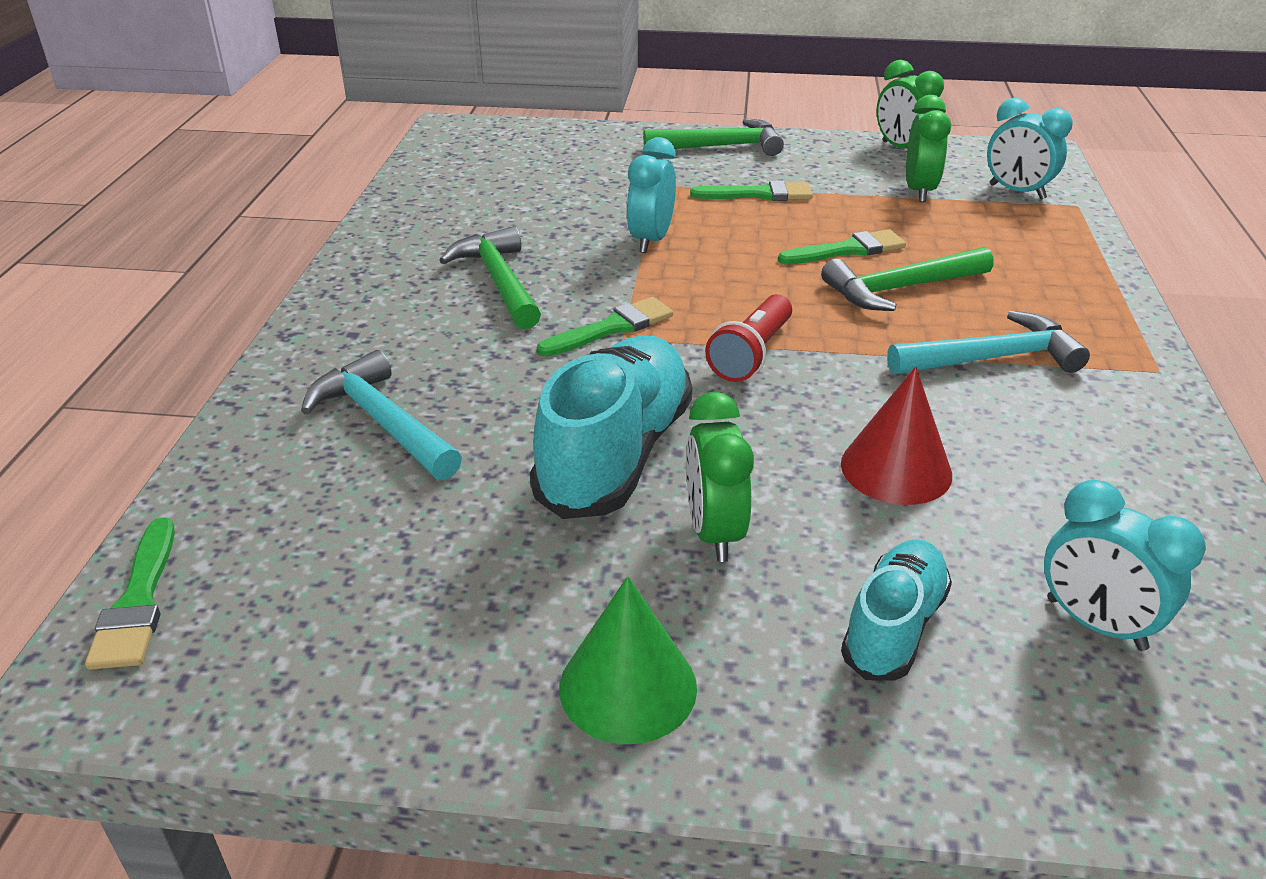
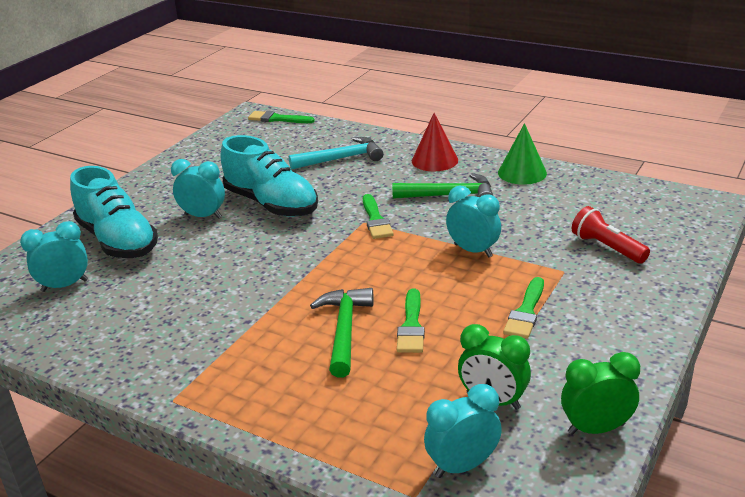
camera: 115 degrees right, 5 degrees down
(628, 687) = (155, 187): green cone -> green cone (522, 173)
(714, 532) = (203, 216): green clock -> turquoise clock
(721, 146) = (635, 318): green hammer -> none
(751, 354) = (317, 255): red flashlight -> red flashlight (607, 248)
(894, 626) = (118, 241): turquoise shoe -> turquoise shoe, size x1.71
(896, 469) = (192, 270): red cone -> red cone (434, 160)
(992, 358) = (243, 336): turquoise hammer -> none

